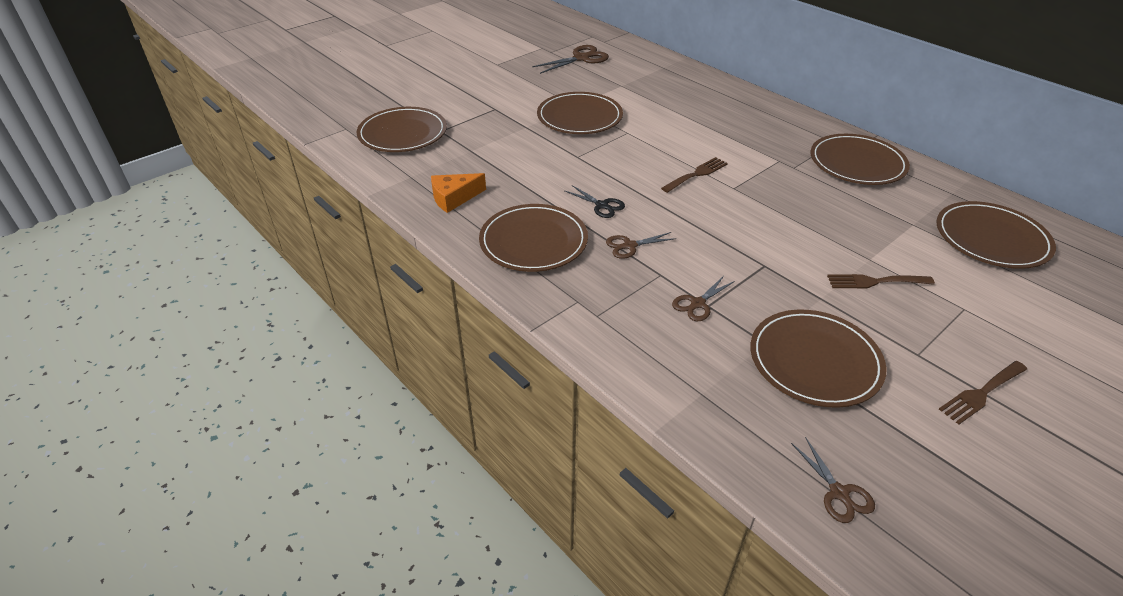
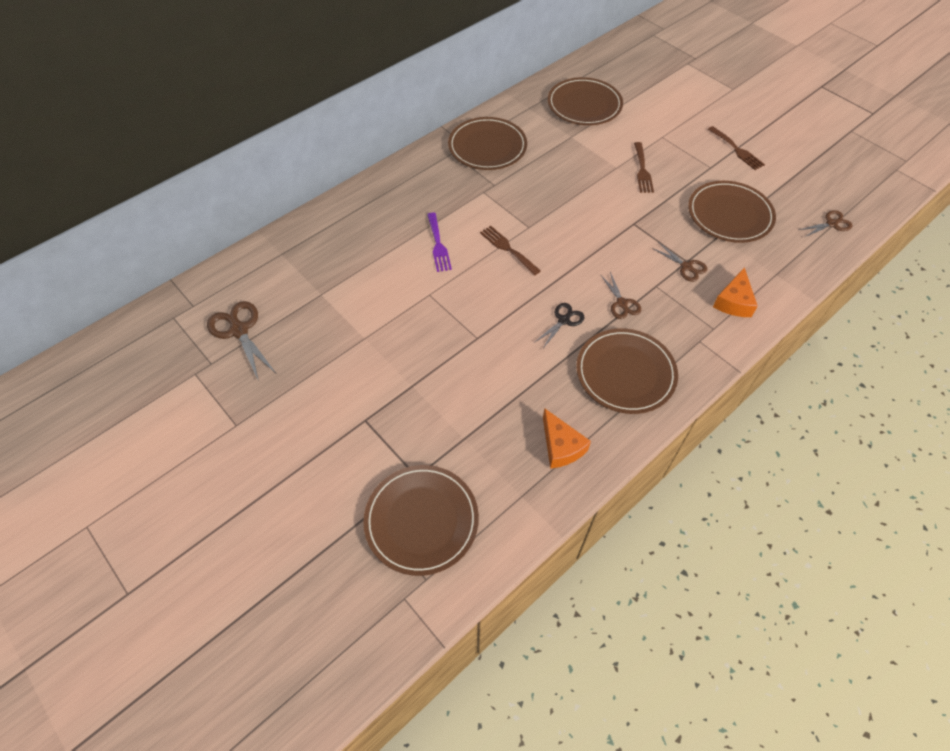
camera: 90 degrees left, 15 degrees up
(579, 117) = (393, 334): brown plate -> none
(643, 340) = (733, 301): none -> orange cheese
(692, 136) = (438, 245): none -> purple fork

